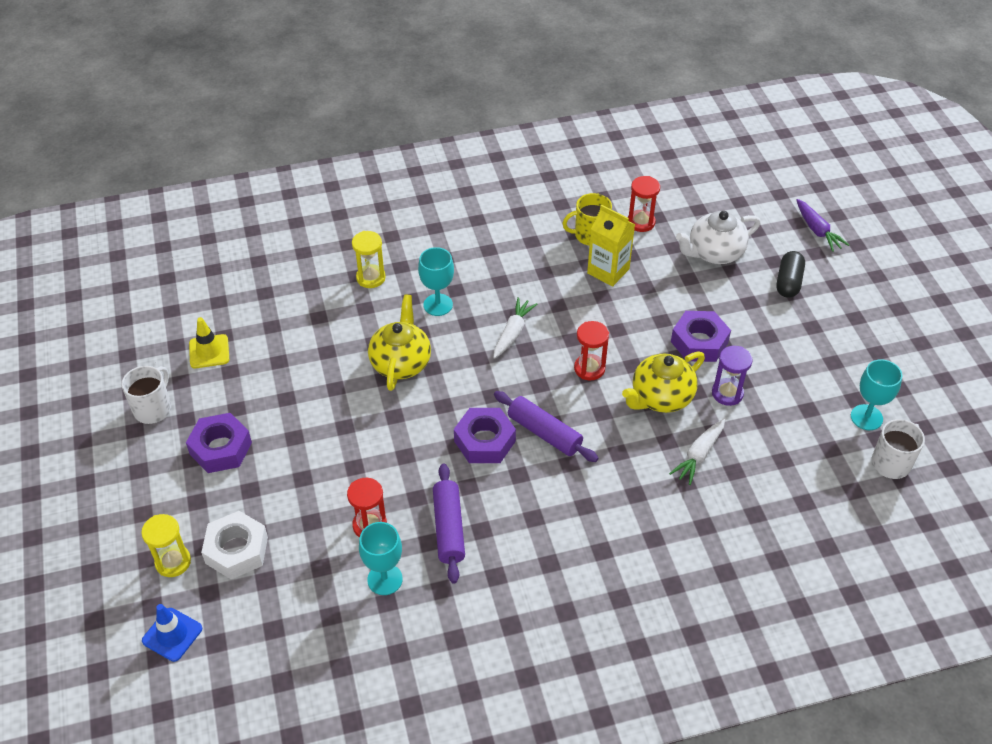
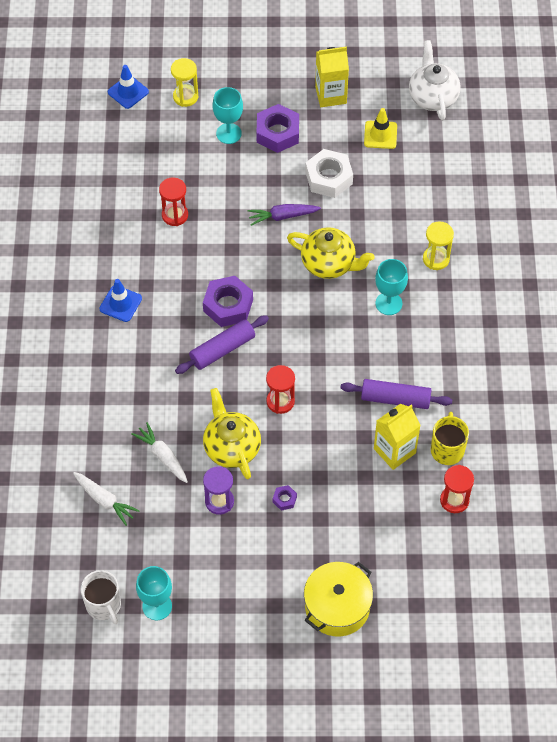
camera: 105 degrees right, 10 degrees up
(153, 408) = (331, 95): white mug -> yellow carton
(236, 550) = (182, 133): white nut -> white nut (329, 178)
(385, 579) = (126, 216): turquoise goblet -> turquoise goblet (228, 133)
(449, 528) = (154, 264): purple rolling pin -> purple rolling pin (395, 399)
(513, 332) = (339, 353): white carrot -> white carrot (105, 500)
(517, 549) = (120, 303): none -> blue traffic cone
(699, 342) = (284, 499): purple nut -> purple nut, size x0.46
(714, 253) = (394, 553): white teapot -> white teapot (432, 97)
(788, 282) = (337, 606): black capsule -> yellow pot
(817, 231) = (401, 665): purple carrot -> purple carrot (282, 216)

